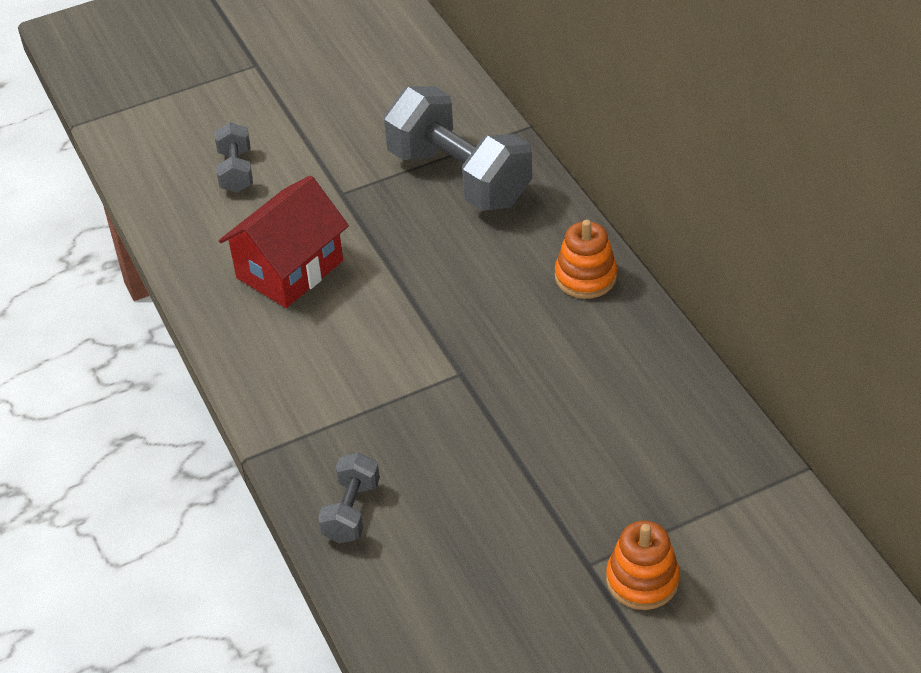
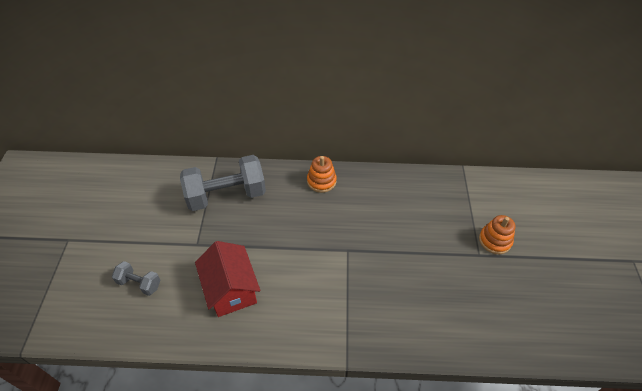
camera: 65 degrees left, 5 degrees up
(351, 511) = (406, 332): grey dumbbell -> none

